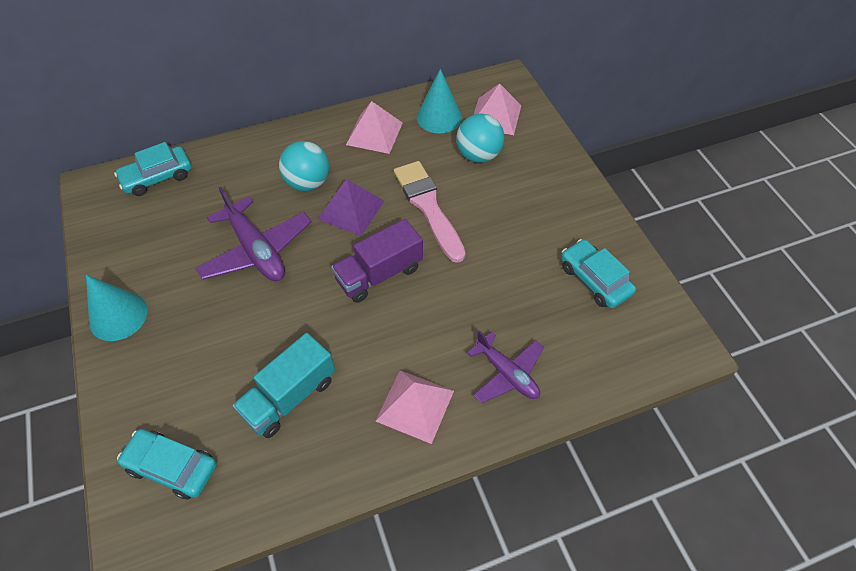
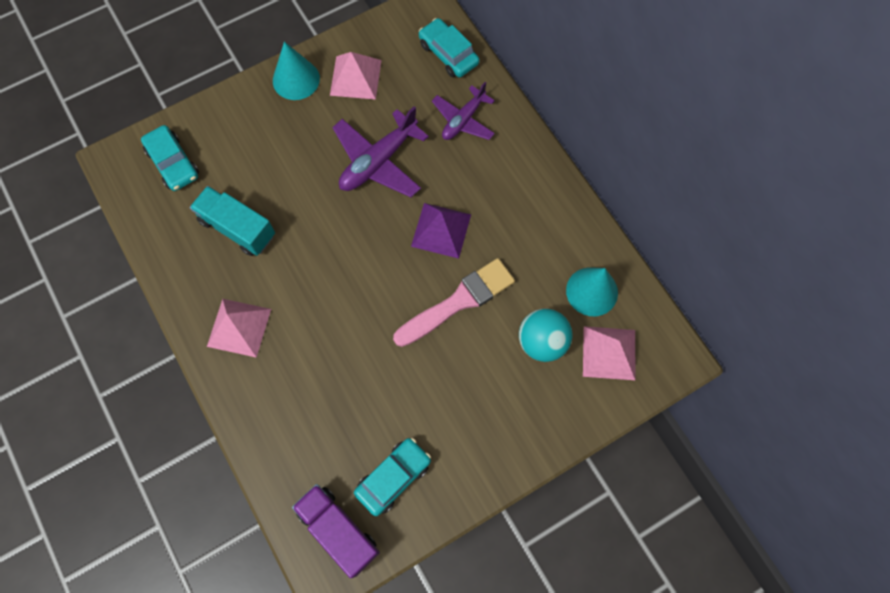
camera: 80 degrees right, 15 degrees up
(172, 467) = (173, 163): turquoise car -> turquoise car turned 135 degrees clockwise
(307, 183) = (467, 183): turquoise ball -> none
(374, 133) = (550, 229): pink pyramid -> pink pyramid (355, 77)
(379, 274) = (368, 272): purple truck -> purple truck (338, 530)
(507, 373) = (277, 401): purple plane -> purple plane (463, 120)

